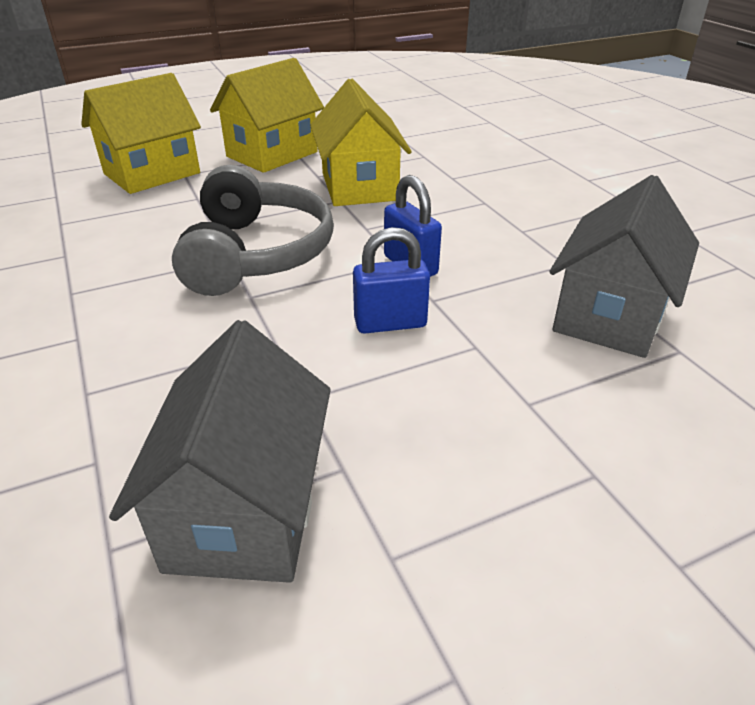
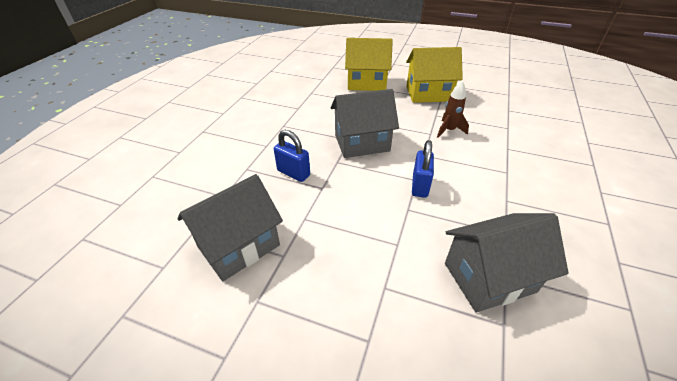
camera: 45 degrees right, 5 degrees up
(256, 254) = (362, 143): grey headphones -> grey house
(359, 186) = (449, 130): yellow house -> brown rocket
(390, 323) = (374, 208): blue padlock -> blue padlock (293, 173)

